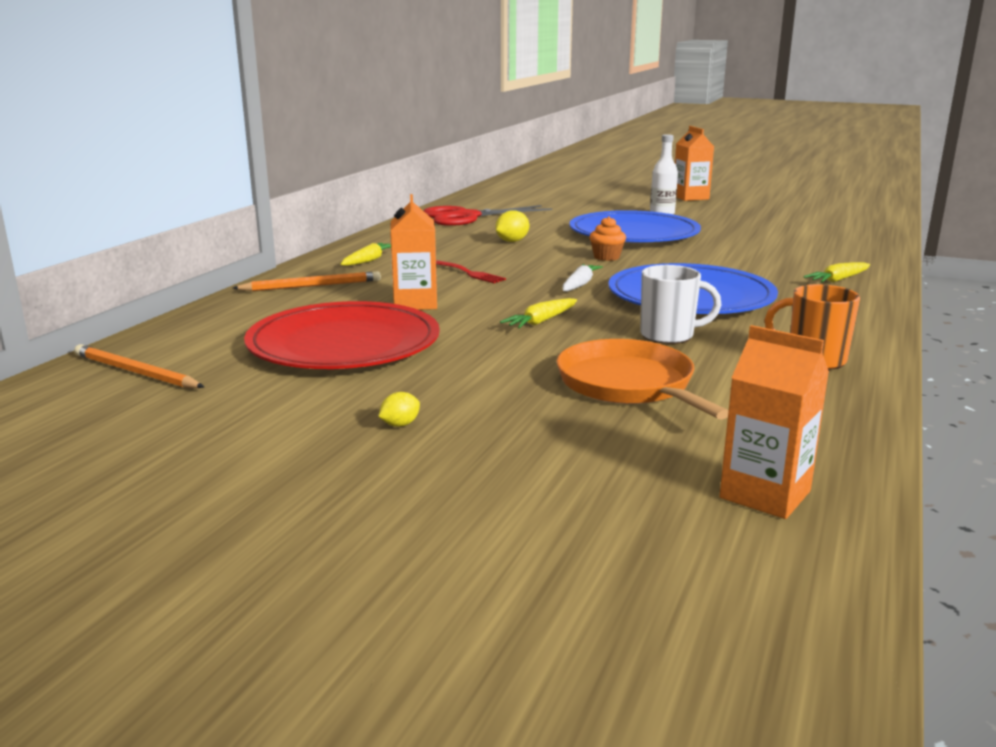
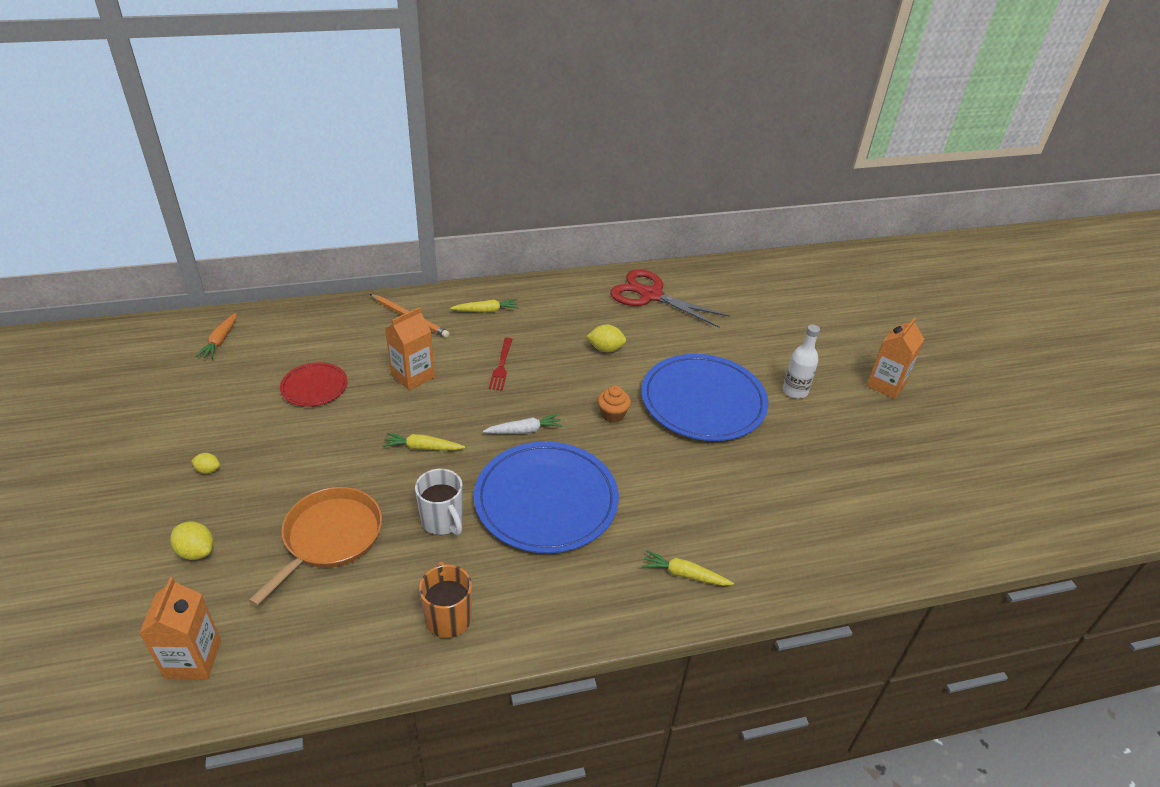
camera: 50 degrees right, 20 degrees up
(135, 372) = (220, 341): orange pencil -> orange carrot
(344, 344) = (314, 387): red plate -> red plate, size x0.51
(556, 458) = (196, 551): none -> yellow lemon

